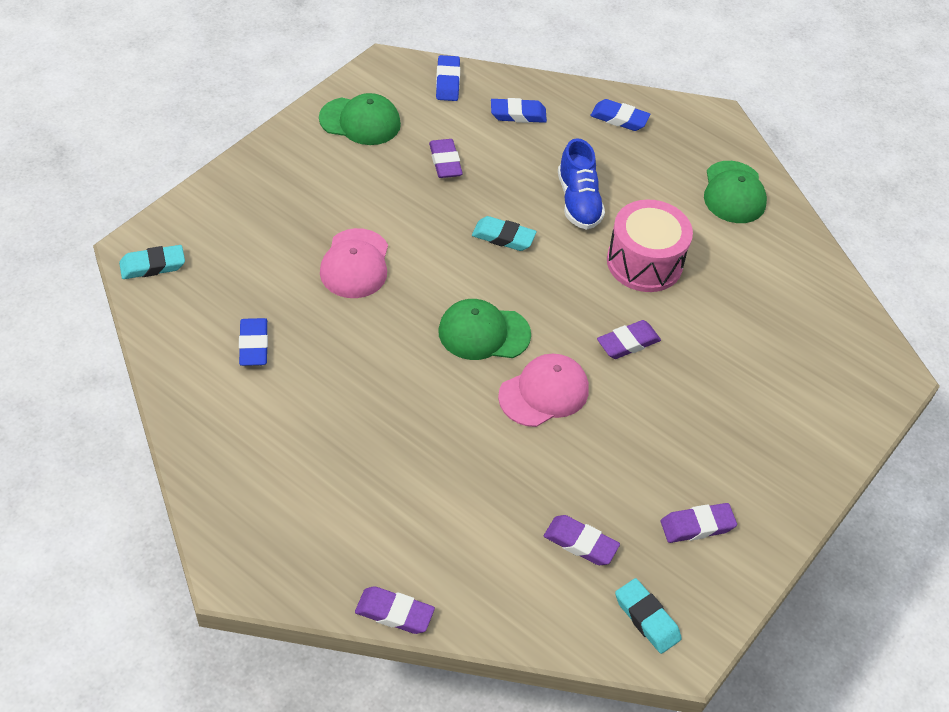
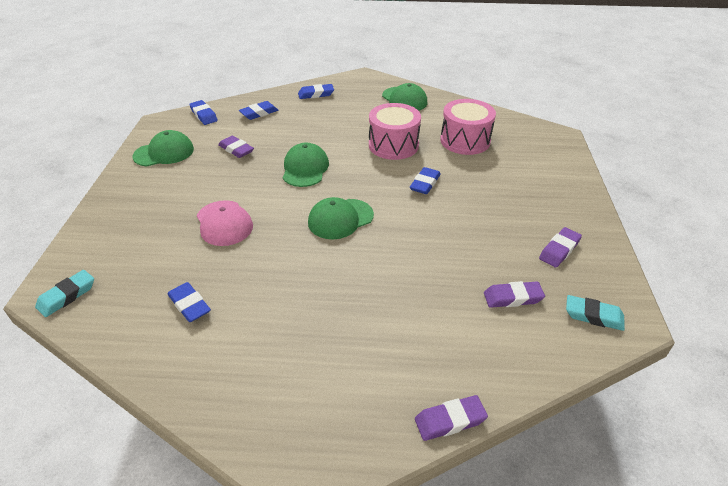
camera: 30 degrees left, 10 degrees down
(503, 237) = (305, 168): turquoise eraser -> green cap
(544, 393) = (406, 230): pink cap -> none
(578, 201) = (330, 135): blue shoe -> none
(628, 343) = (425, 183): purple eraser -> blue eraser
(748, 308) = (465, 140): none -> pink drum

